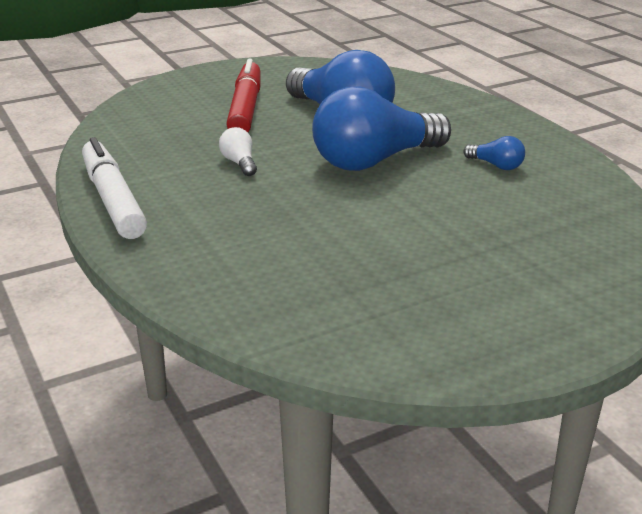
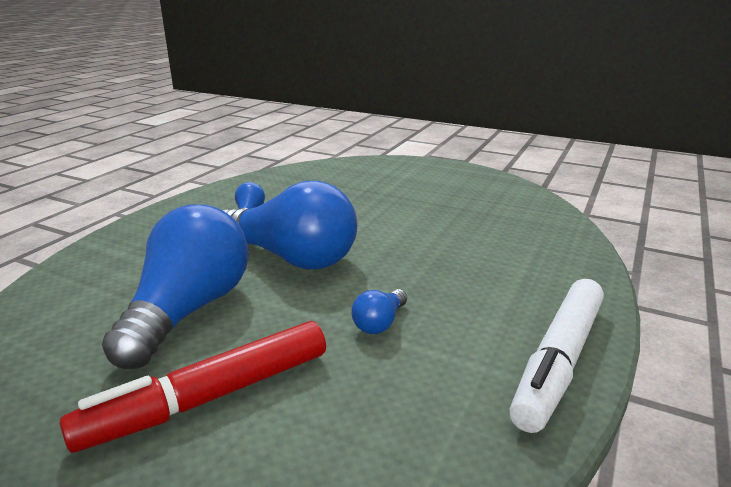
camera: 125 degrees left, 5 degrees down
(239, 163) = (380, 323): white light bulb -> blue light bulb

